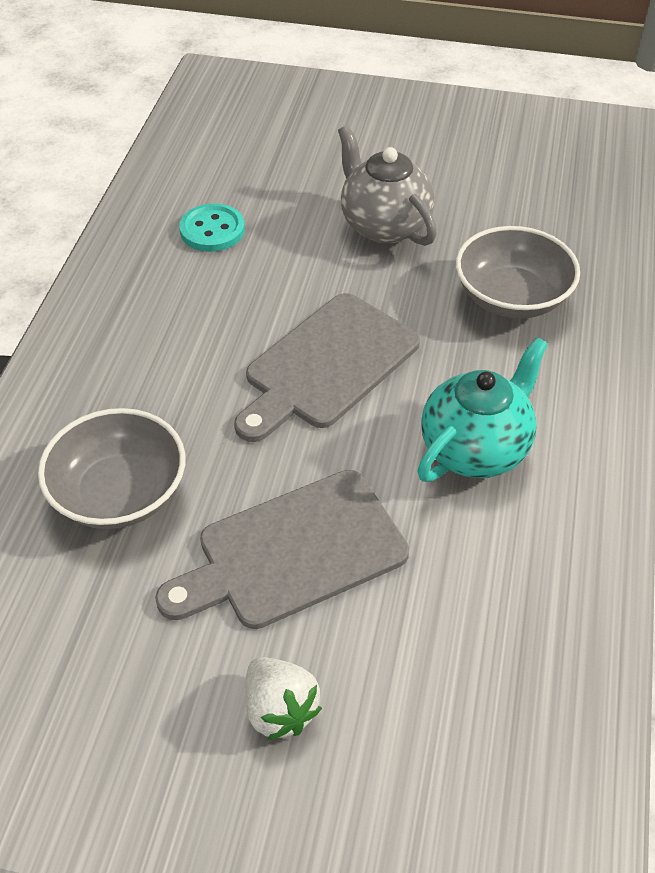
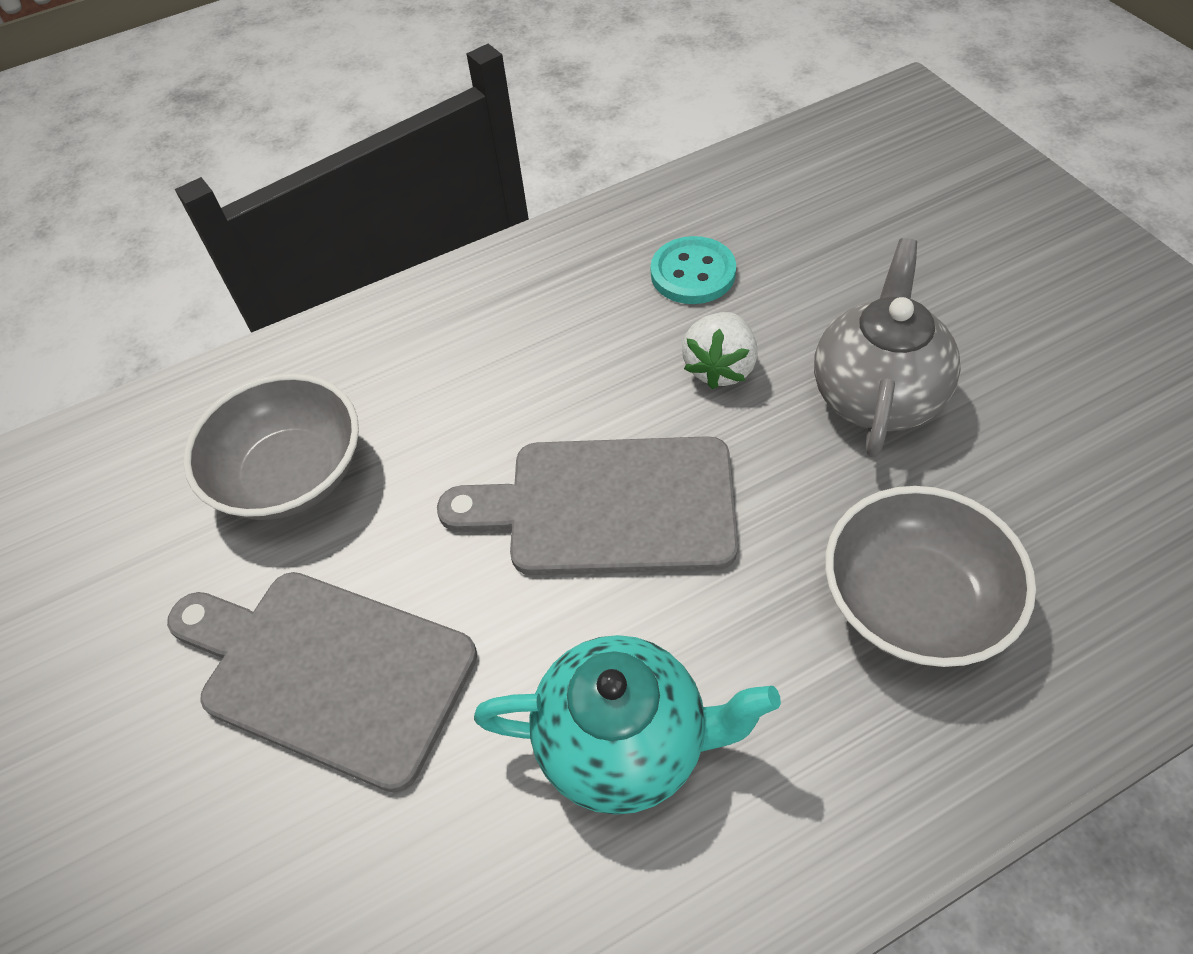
camera: 55 degrees right, 5 degrees up
(279, 710) = (122, 812): white strawberry -> white strawberry (720, 368)

